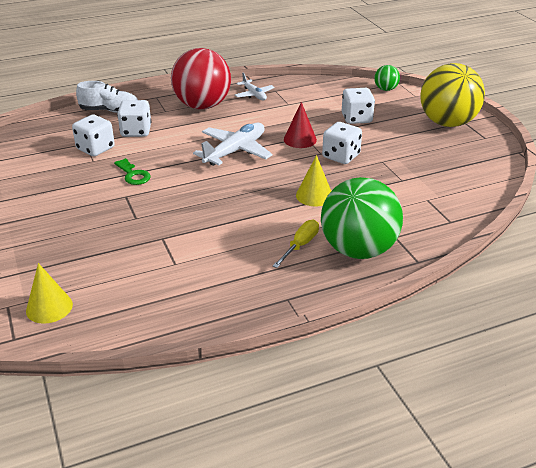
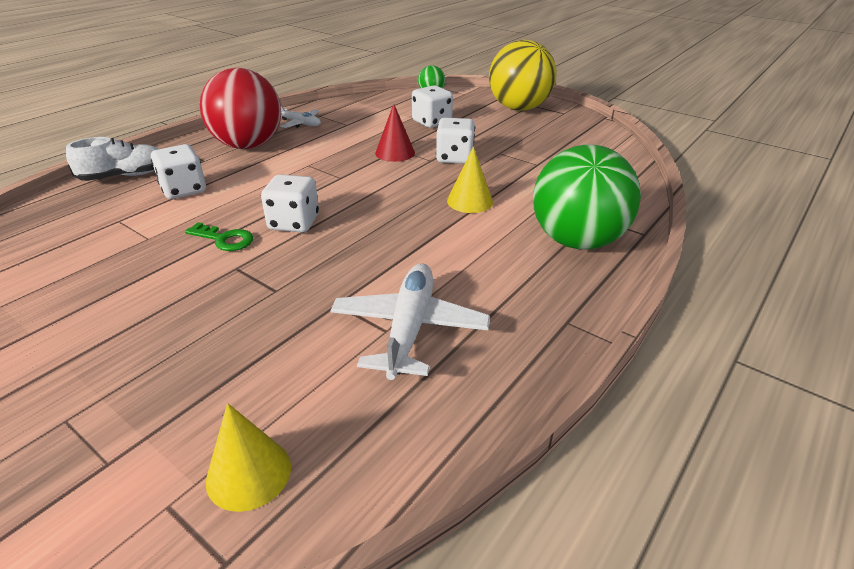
camera: 30 degrees left, 0 degrees up
(95, 148) = (140, 223): white dice -> white dice (294, 223)
(235, 151) = (334, 180): white plane -> white plane (409, 328)
(300, 245) = (513, 256): yellow screwdriver -> none

